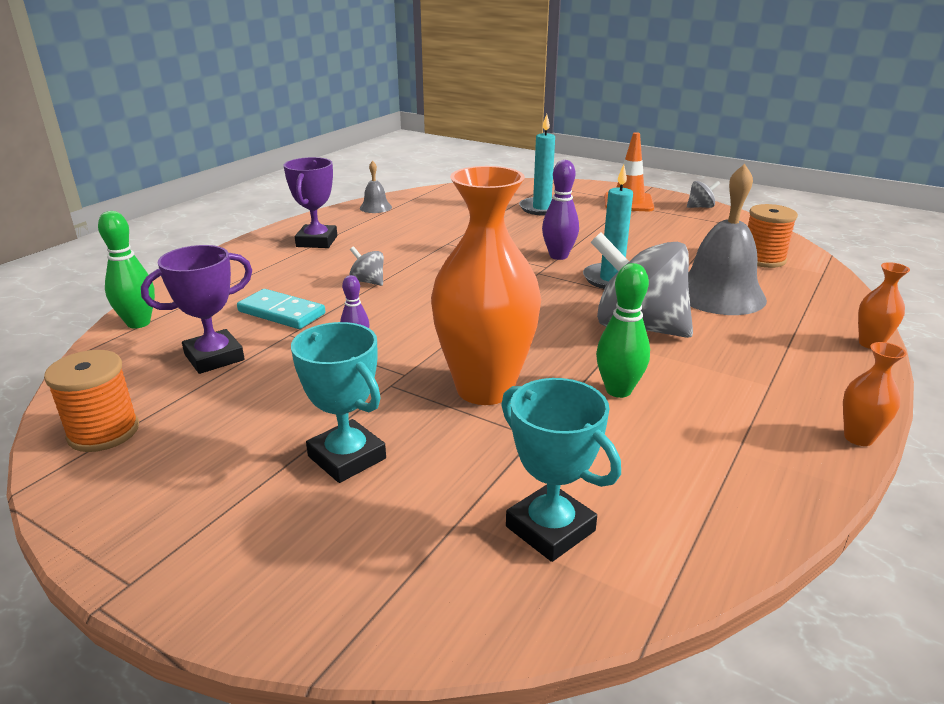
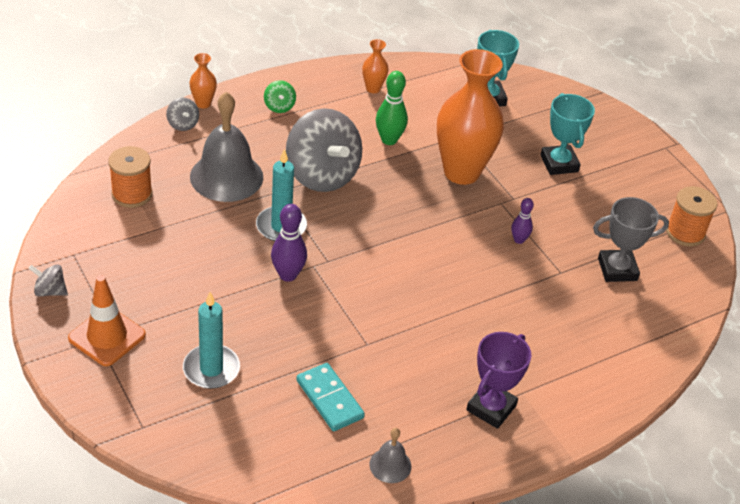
camera: 155 degrees left, 15 degrees up
(138, 323) = (671, 335): green bowling pin -> none
(214, 357) = (617, 269): purple trophy -> grey trophy
(281, 312) = (559, 300): turquoise domino -> turquoise domino (329, 399)
(368, 281) = (475, 312): grey spinning top -> grey spinning top (183, 124)
(797, 374) = (279, 107): none -> green spinning top
(858, 438) = (307, 71): orange vase -> orange vase (373, 88)

